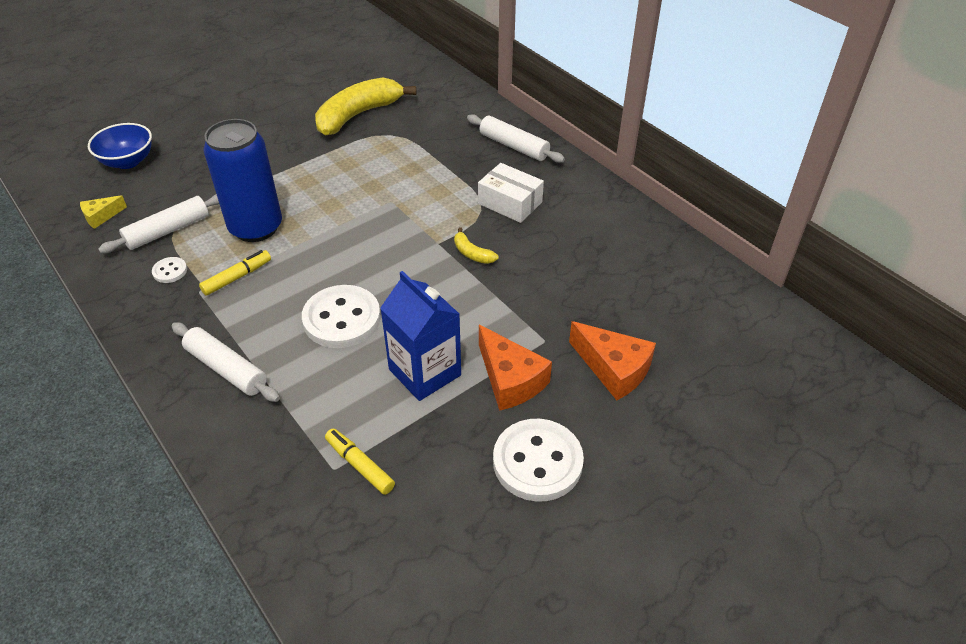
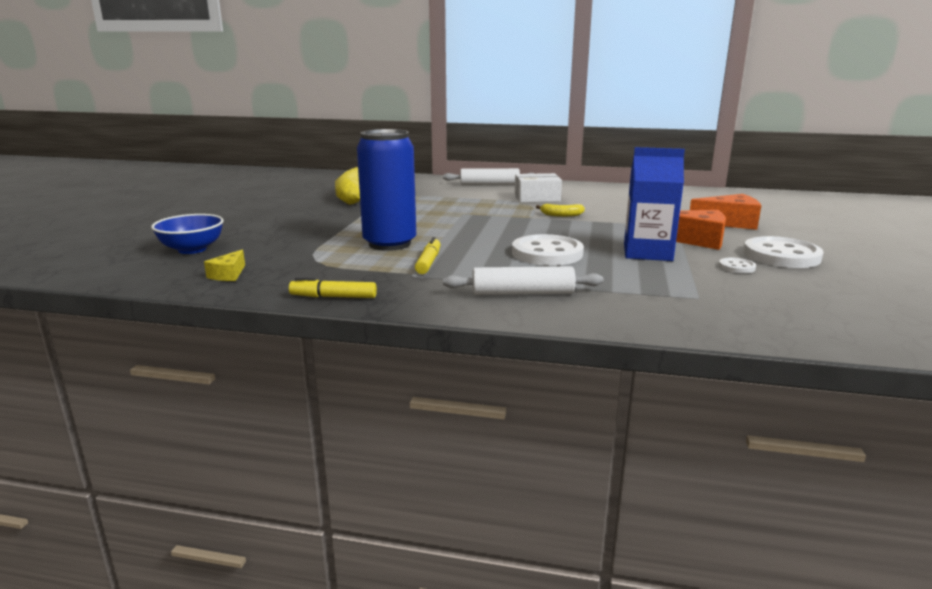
camera: 40 degrees left, 25 degrees down
(168, 231) = (315, 263): white rolling pin -> none
(170, 271) = (363, 276): white button -> white button (736, 267)
(360, 465) = (707, 290): yellow marker -> yellow marker (333, 297)

